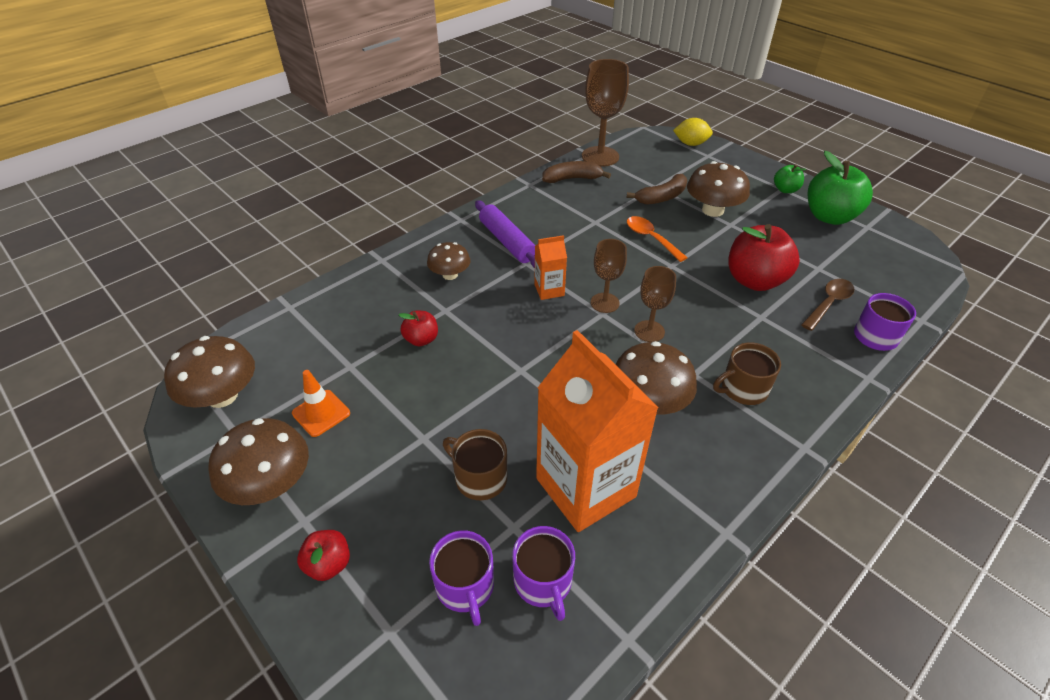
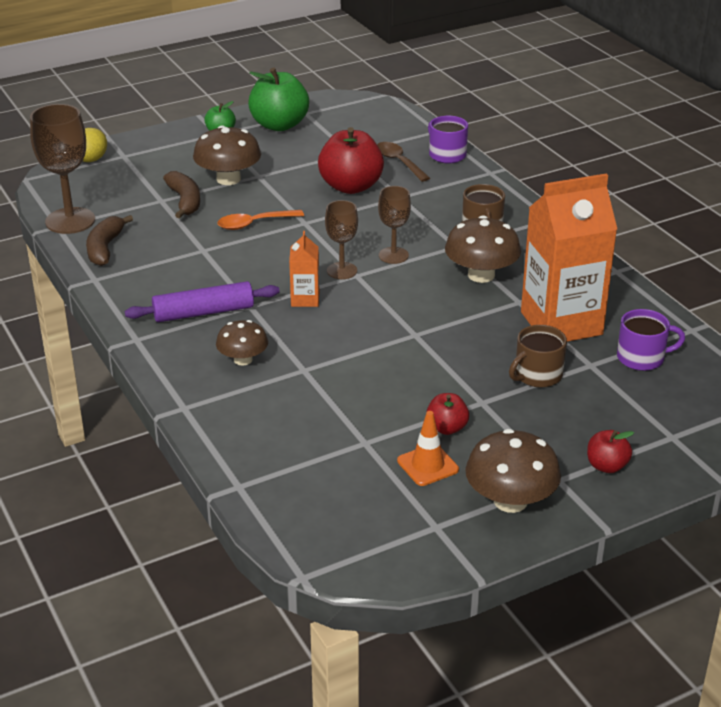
camera: 75 degrees left, 10 degrees down
(222, 396) = (375, 539): brown mushroom -> none
(421, 339) = (344, 390): red apple -> red apple (446, 428)
(465, 586) = (639, 395): purple mug -> none

